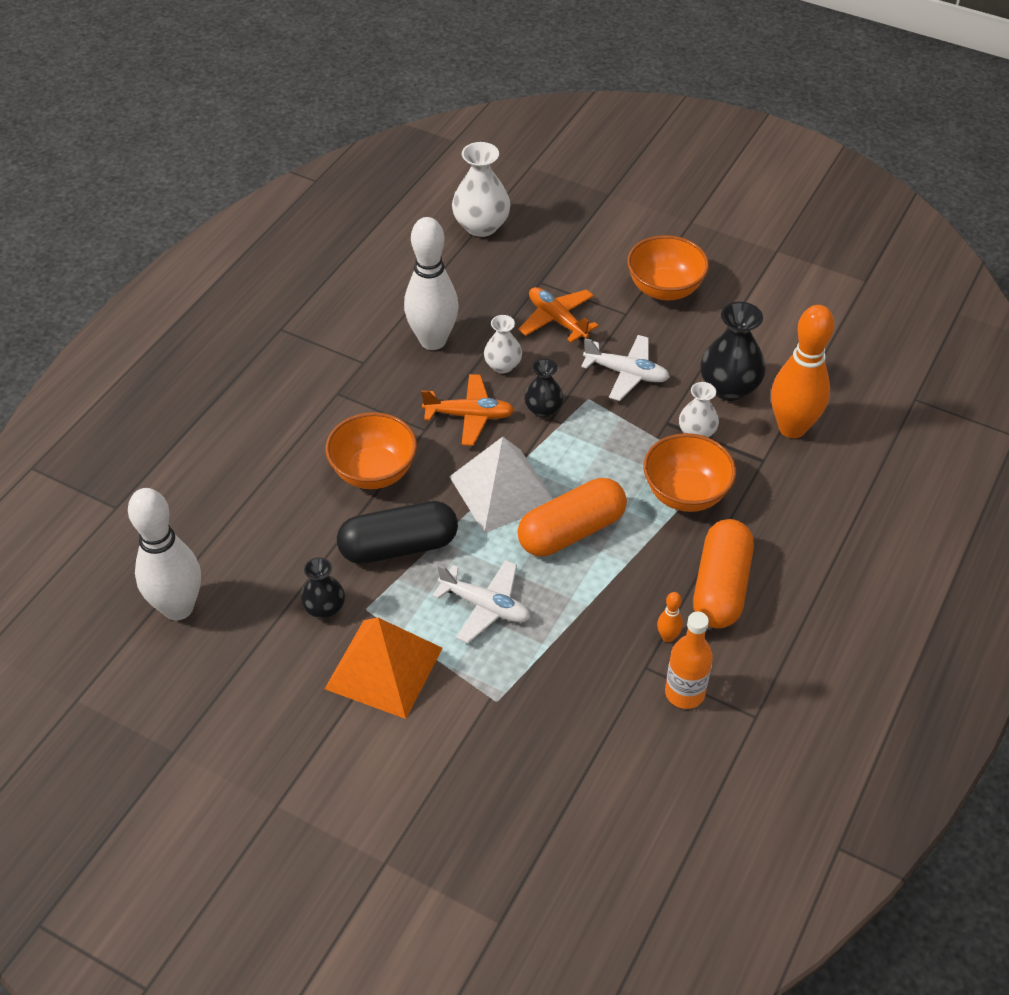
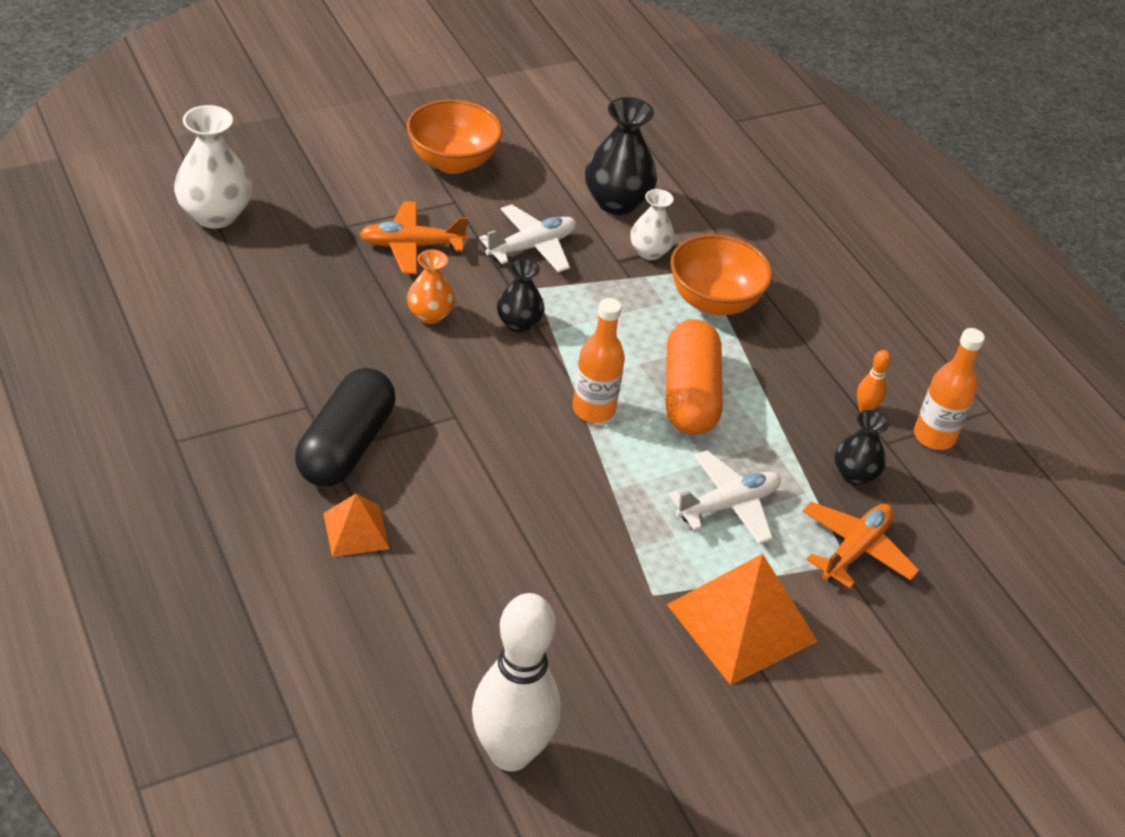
camera: 60 degrees left, 5 degrees down
(285, 442) = (356, 531): none -> orange pyramid
(324, 608) = (624, 626): black vase -> black vase (854, 474)
(374, 472) = (474, 486): orange bowl -> none
(398, 546) = (594, 524): black capsule -> black capsule (346, 446)
(433, 341) = (338, 340): white bowling pin -> none
(469, 416) = (472, 375): orange plane -> orange plane (855, 550)
(502, 490) = (593, 409): white pyramid -> orange bottle
(503, 365) = (430, 315): white vase -> orange vase
(721, 587) = (837, 345): orange capsule -> none
(792, 428) = (700, 199): orange bowling pin -> none

